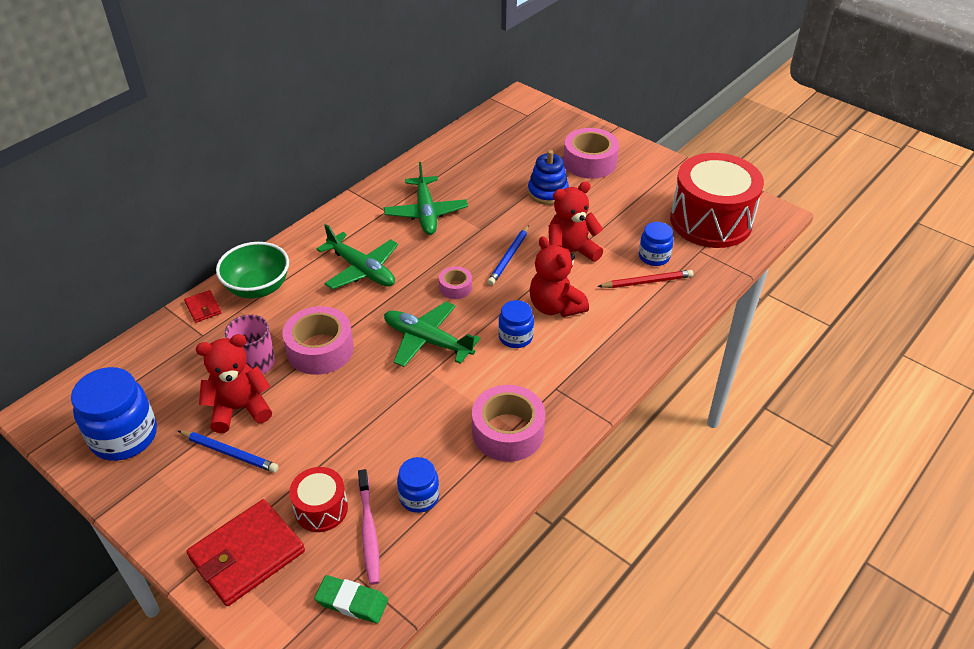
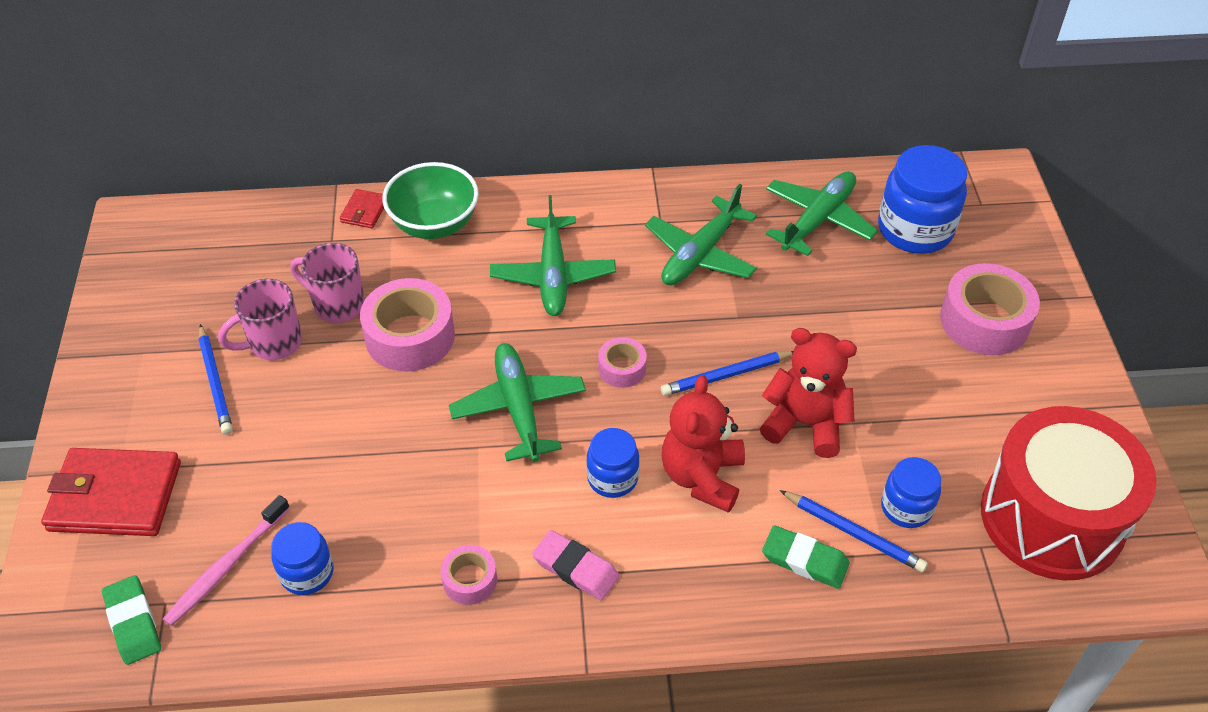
camera: 45 degrees right, 5 degrees up
(124, 436) = (161, 296): blue jar -> blue jar (915, 230)
(239, 409) = (273, 343): red teddy bear -> pink mug
(321, 509) = (217, 506): red drum -> none
(463, 164) = (818, 220): none -> green plane
(508, 432) = (470, 580): pink tape -> pink tape, size x0.53
(548, 192) = (877, 325): blue stacking toy -> none
(550, 387) = (575, 568): none -> pink eraser
(642, 307) = (805, 560): none -> green eraser
(647, 282) = (854, 533): red pencil -> blue pencil

